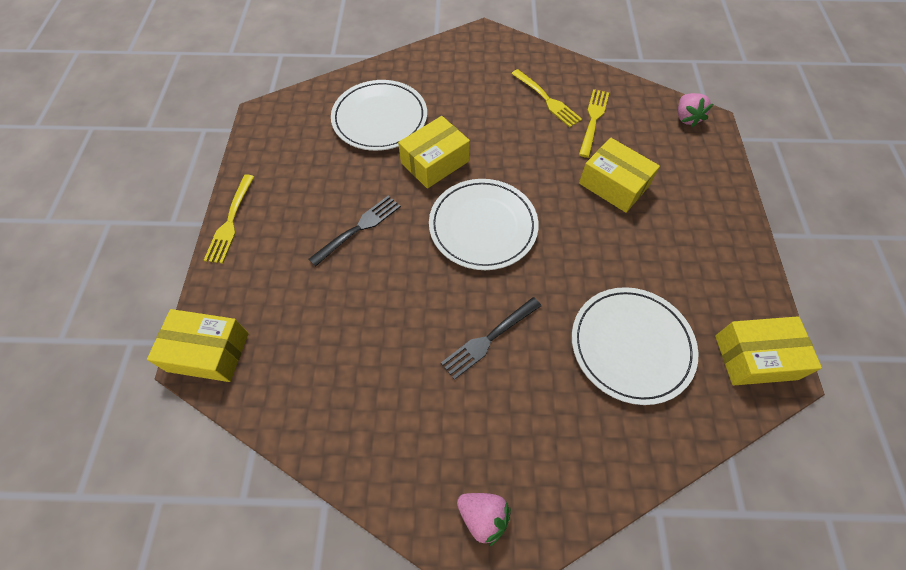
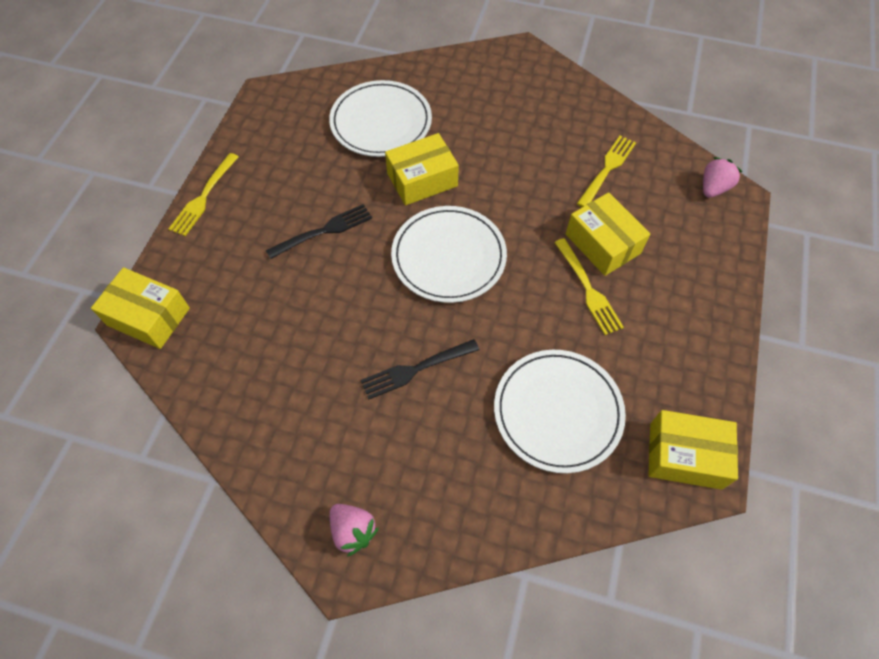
camera: 15 degrees right, 0 degrees up
(547, 100) = (564, 137): yellow fork -> yellow fork (588, 289)
(686, 118) = (713, 188): pink strawberry -> pink strawberry turned 150 degrees counterclockwise

